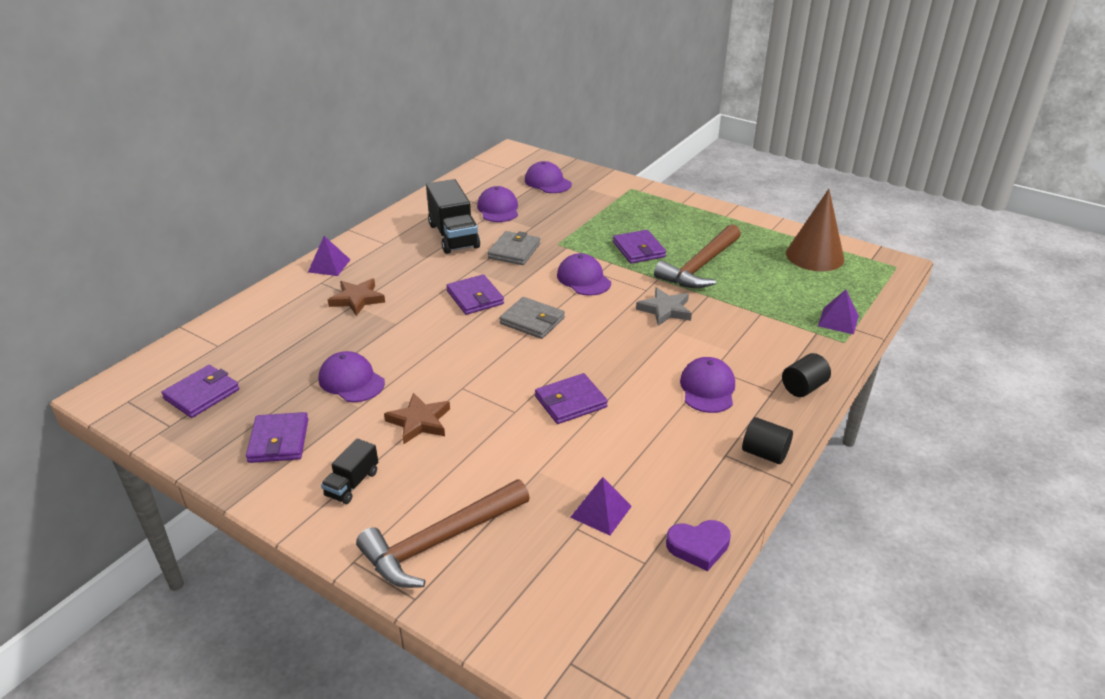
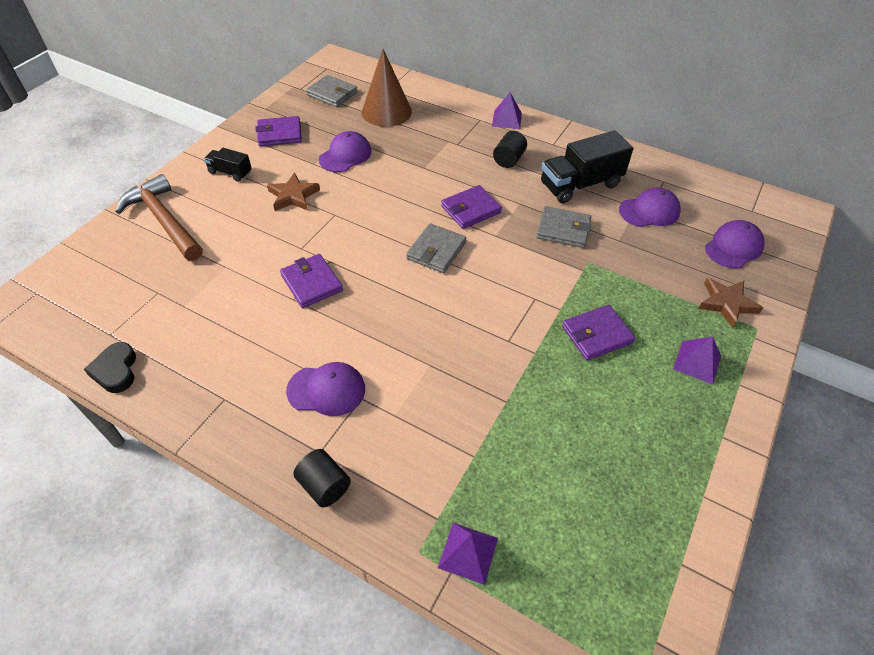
camera: 85 degrees right, 15 degrees up
(202, 394) = (332, 94): purple wallet -> grey wallet
(357, 299) = (457, 142): brown star -> brown star (726, 303)
(583, 279) = (520, 286): purple cap -> none
(601, 511) = (171, 306): purple pyramid -> purple pyramid (697, 362)
(665, 310) = (469, 357): grey star -> none
(698, 547) = (116, 370): purple heart -> black heart
(700, 266) = (573, 397): brown hammer -> none
(764, 453) = (220, 433): black cylinder -> black cylinder (508, 160)
(814, 256) = (640, 548): brown cone -> brown cone (386, 111)

